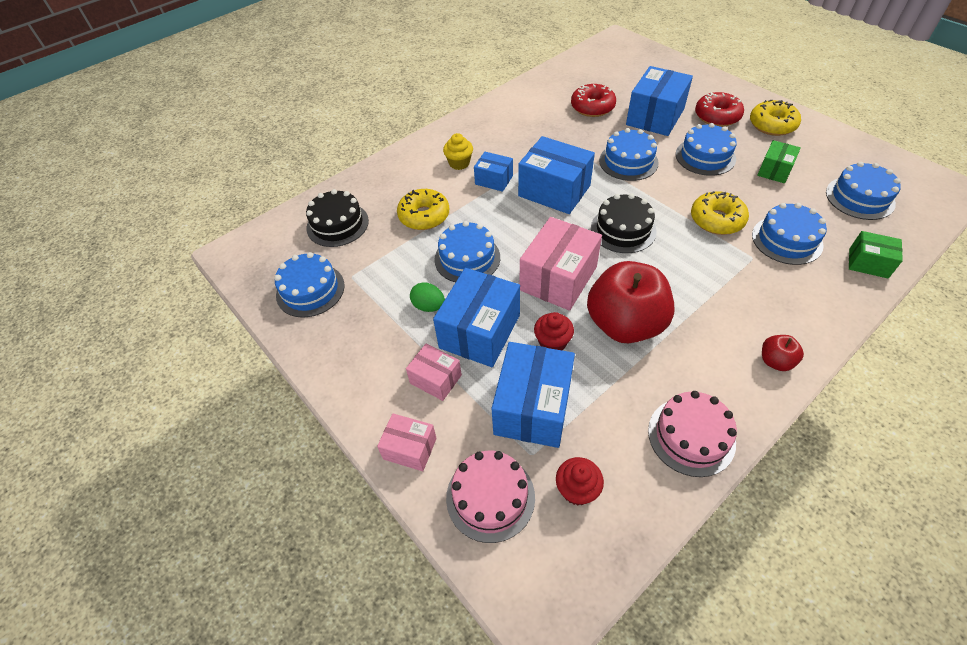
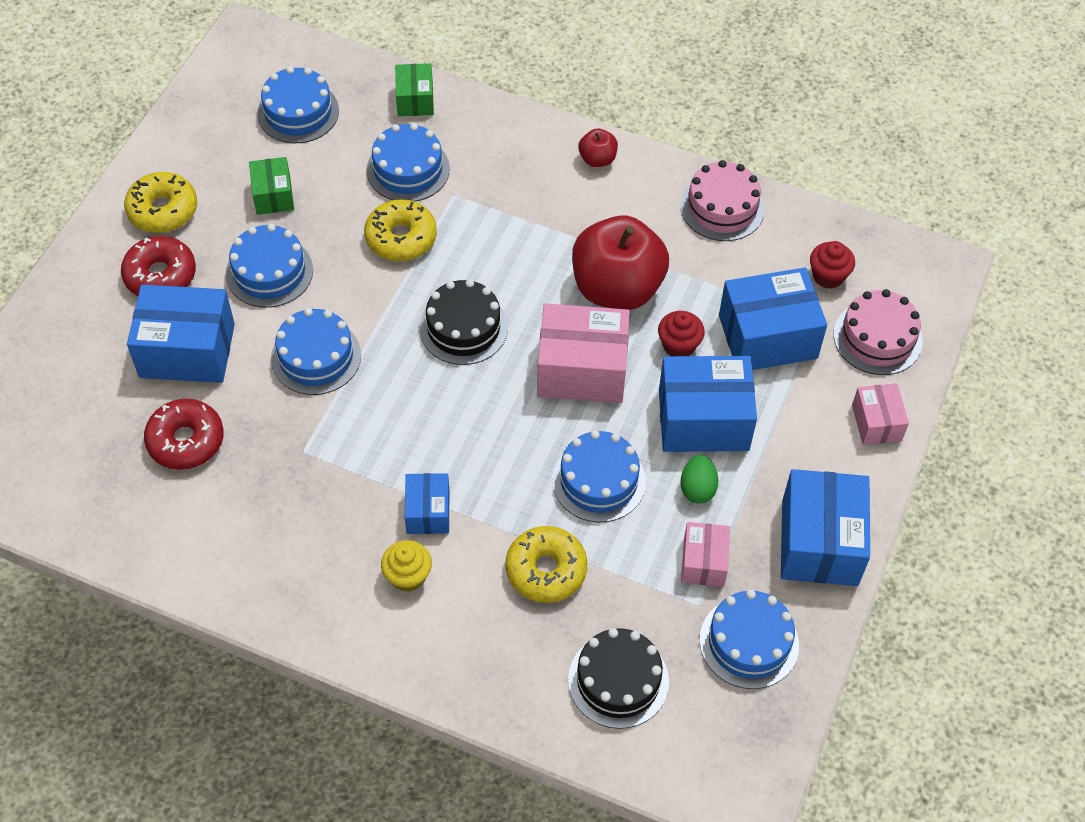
camera: 120 degrees left, 5 degrees up
(435, 379) = (788, 436): pink box -> pink box (703, 562)
(554, 191) = (419, 426): blue box -> blue box (819, 542)
(774, 170) = (273, 195): green box -> green box turned 75 degrees clockwise

